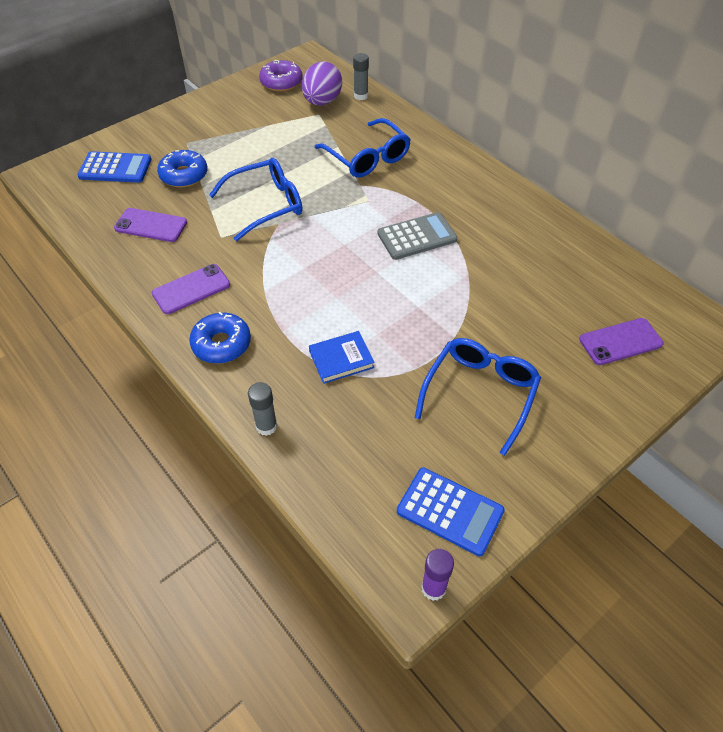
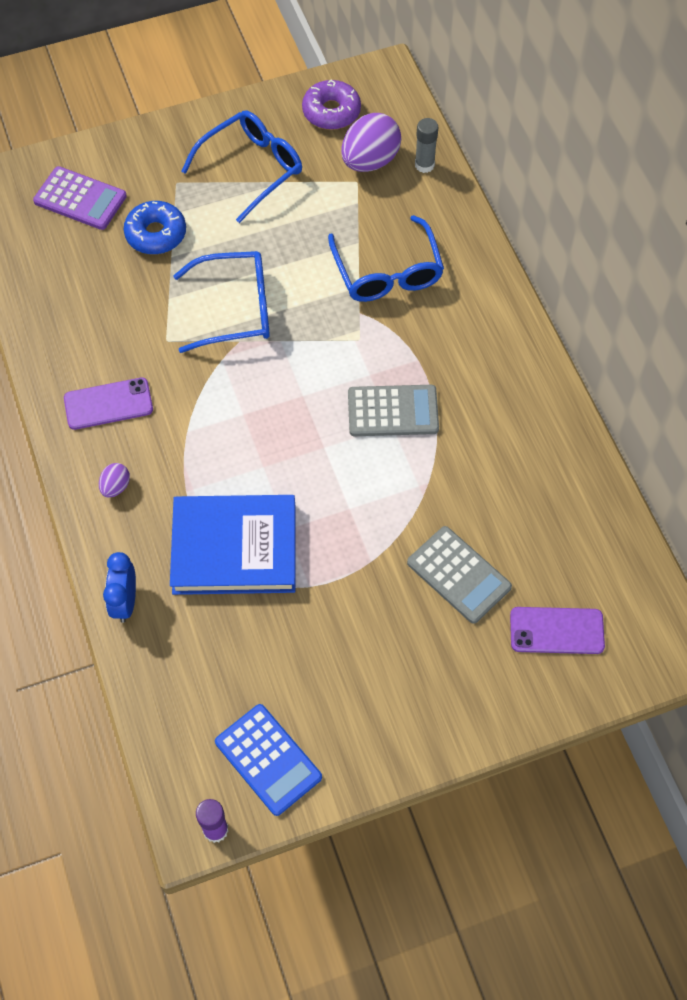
camera: 20 degrees right, 10 degrees up
(115, 168) = (80, 199): blue calculator -> purple calculator
(151, 225) = (93, 299): purple phone -> none
(221, 344) = (116, 487): blue donut -> purple egg
(266, 426) = (125, 602): grey glue stick -> blue clock
(341, 359) = (234, 548): blue book -> blue book, size x1.96
(480, 394) = (364, 640): blue glasses -> blue glasses (251, 169)
(526, 326) = (458, 575): none -> grey calculator

